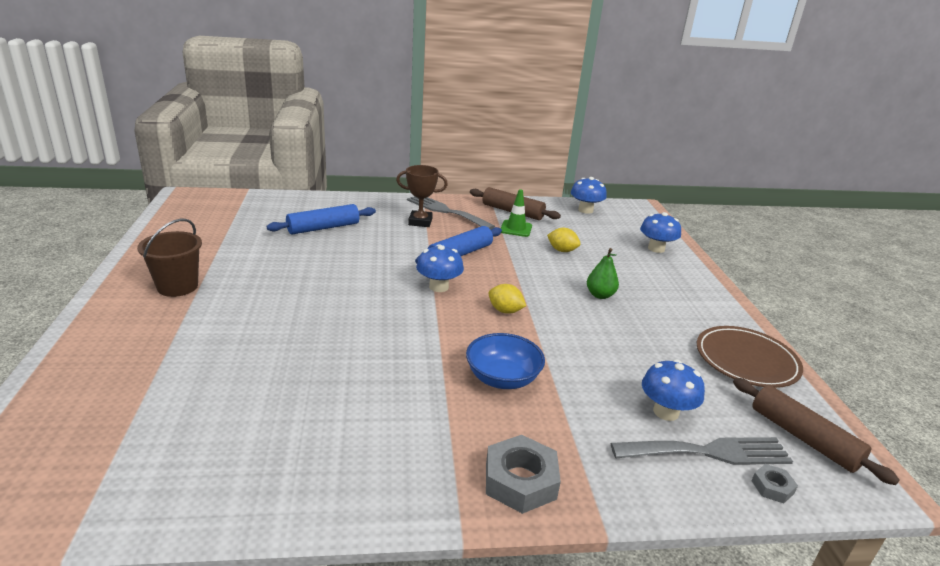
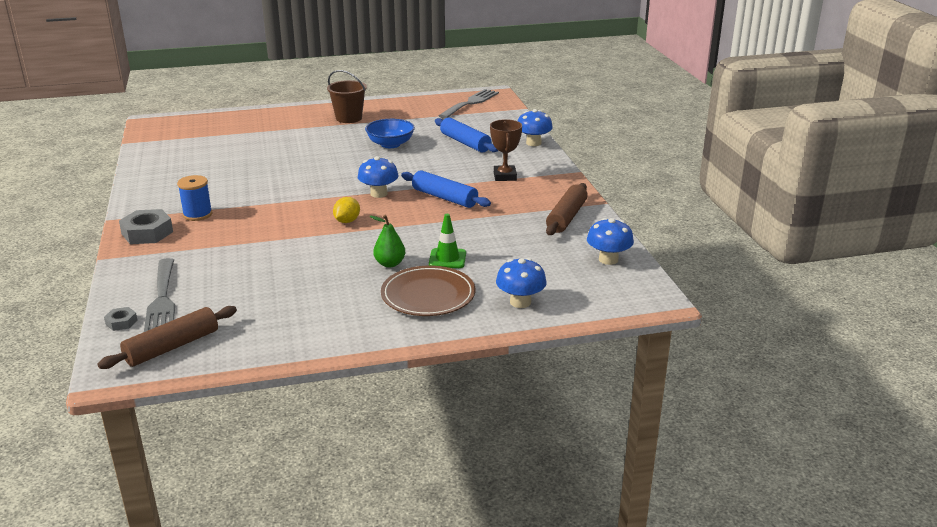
camera: 85 degrees right, 0 degrees up
(446, 211) = (540, 185): grey fork -> grey fork (471, 103)
(464, 428) = (197, 214): none -> blue spool
(502, 378) = (251, 224): blue bowl -> blue bowl (390, 144)
(516, 228) = (521, 220): green traffic cone -> green traffic cone (447, 259)
(562, 250) = (481, 245): yellow lemon -> none
(666, 412) = (210, 286): blue mushroom -> blue mushroom (533, 143)
(746, 360) = (285, 334): brown plate -> brown plate (428, 295)

